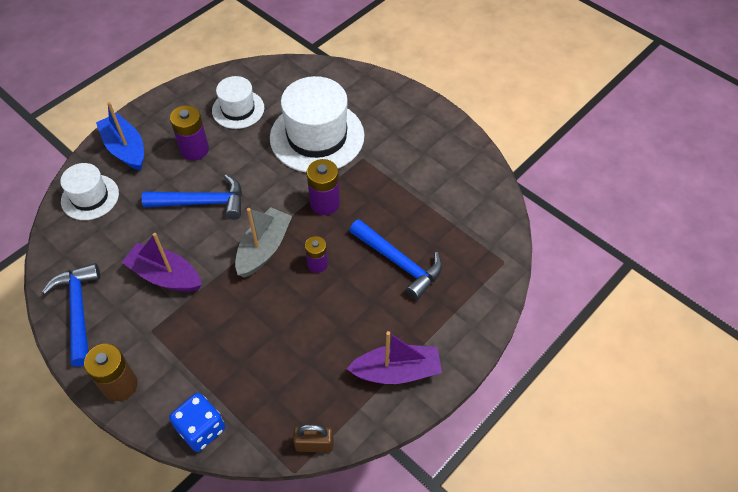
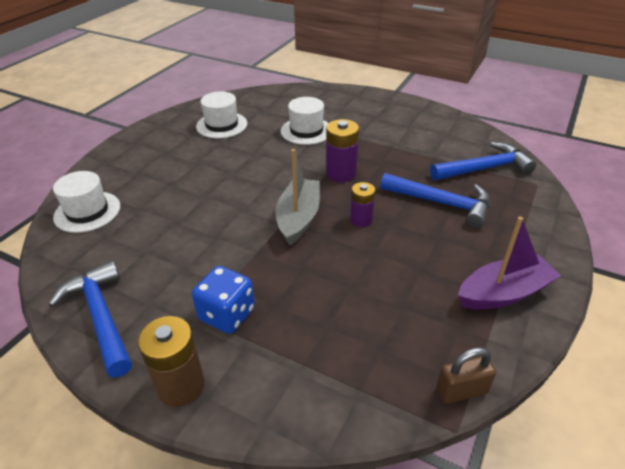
camera: 15 degrees left, 15 degrees down
(125, 149) = (116, 168): blue boat -> none
(165, 276) = (198, 262): purple boat -> none
(194, 150) = (190, 158): purple battery -> none
(201, 429) = (310, 410): blue dice -> blue dice (227, 314)
(202, 202) = (215, 194): blue hammer -> blue hammer (484, 168)
(317, 136) = (306, 131): white hat -> white hat, size x0.57

